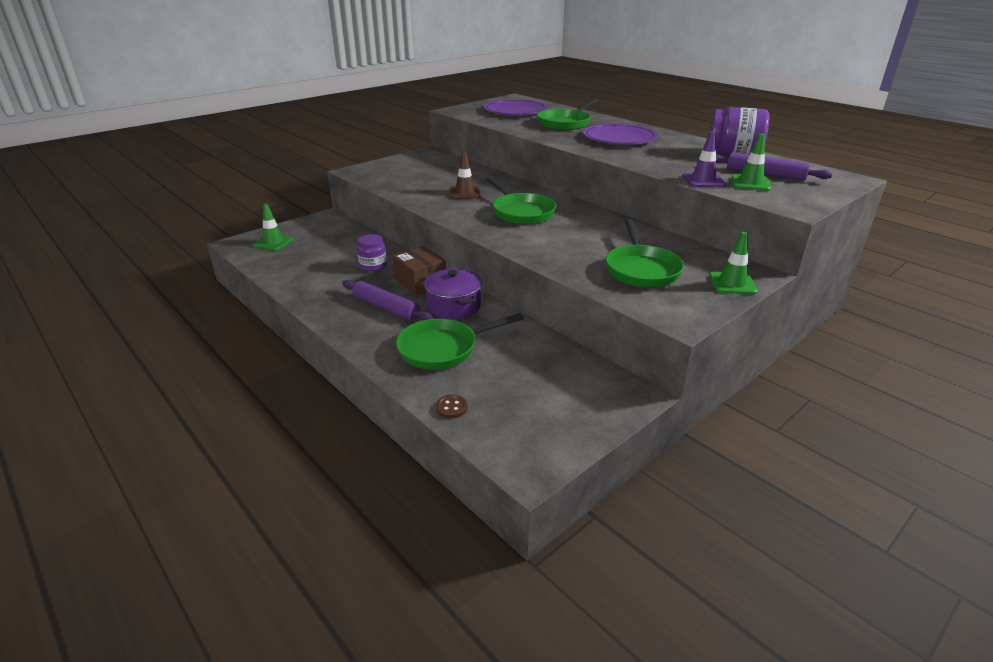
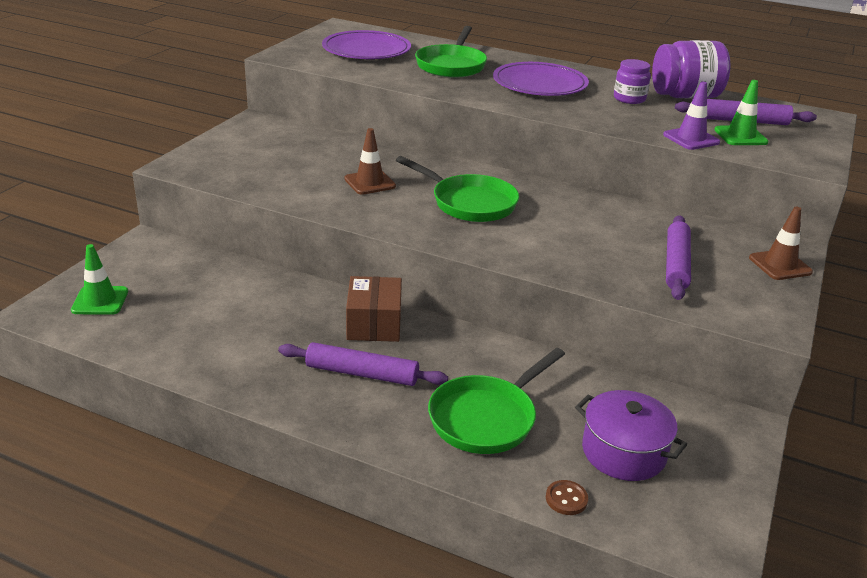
camera: 25 degrees left, 0 degrees up
(373, 266) = (287, 312): purple jar -> purple jar (629, 99)
(420, 282) = (374, 324): brown box -> brown box turned 60 degrees clockwise
(454, 306) = (448, 352): purple pot -> purple pot (623, 452)
(641, 269) = (676, 264): green pan -> purple rolling pin
(732, 283) = (780, 265): green traffic cone -> brown traffic cone

